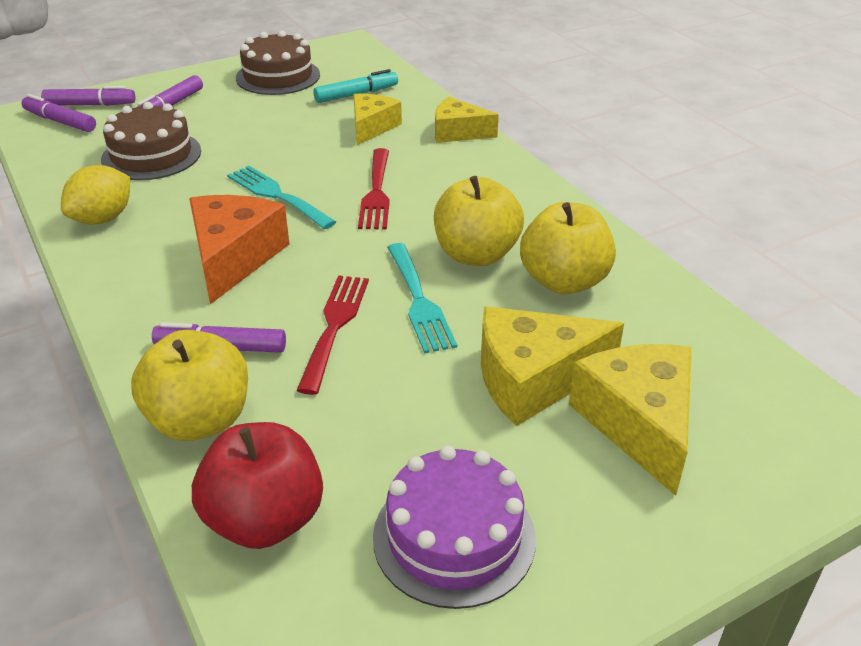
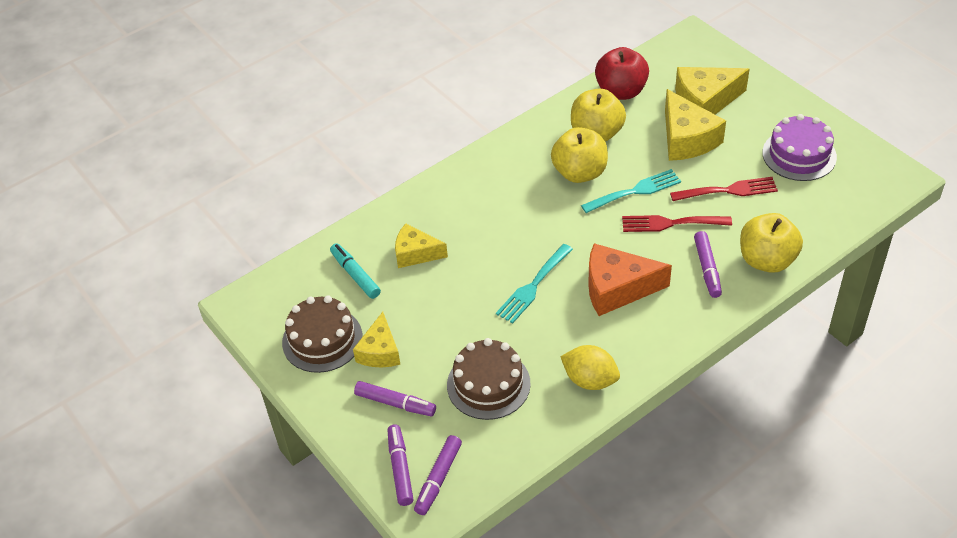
camera: 95 degrees left, 10 degrees up
(265, 519) = (818, 218): red apple -> red apple (621, 91)
(376, 193) = (516, 232): red fork -> red fork (728, 190)
(458, 132) = (417, 202): yellow cheese -> yellow cheese (380, 351)

